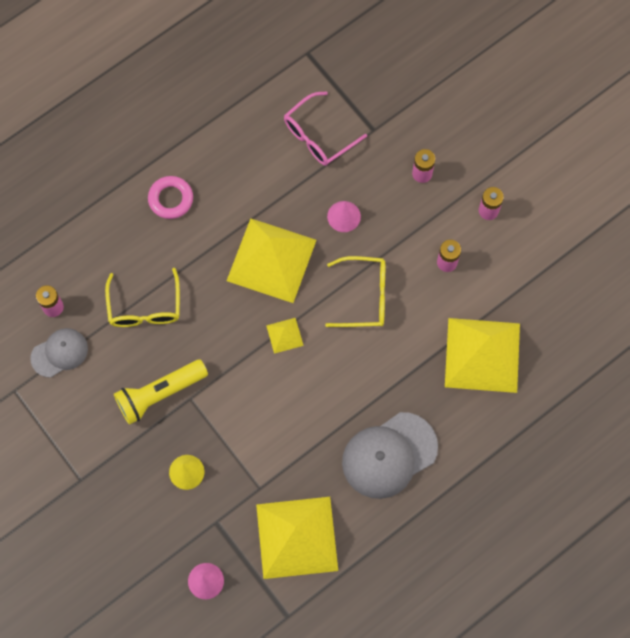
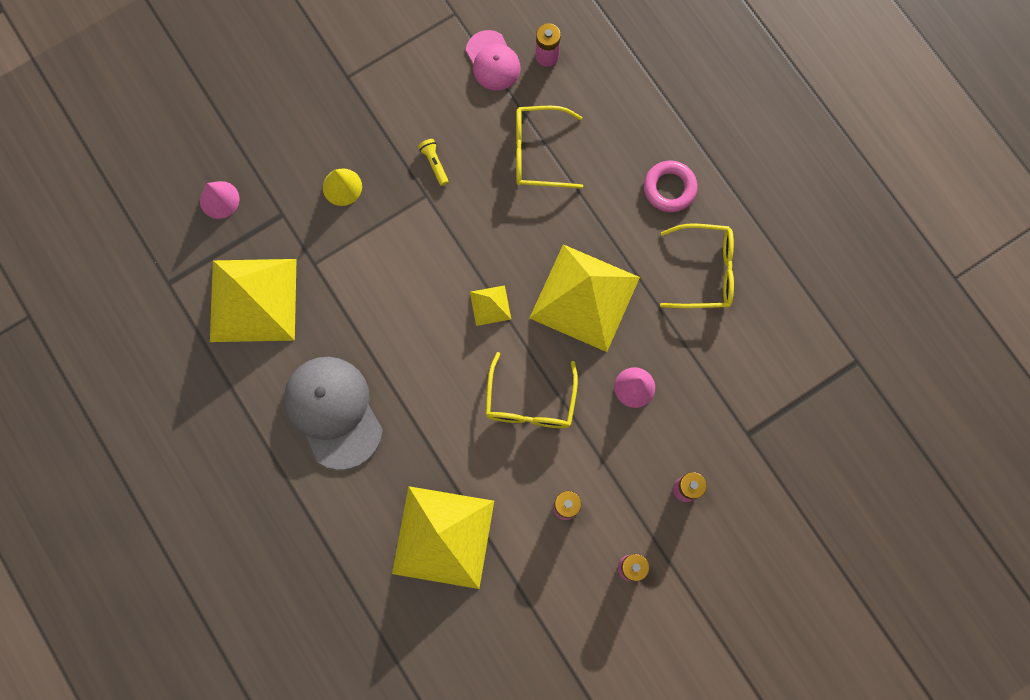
camera: 95 degrees right, 5 degrees up
(59, 353) = (493, 61): grey cap -> pink cap
(160, 394) = (434, 163): yellow flashlight -> yellow flashlight, size x0.44
(241, 167) = (705, 271): none -> yellow glasses
(318, 136) = (742, 365): pink glasses -> none

